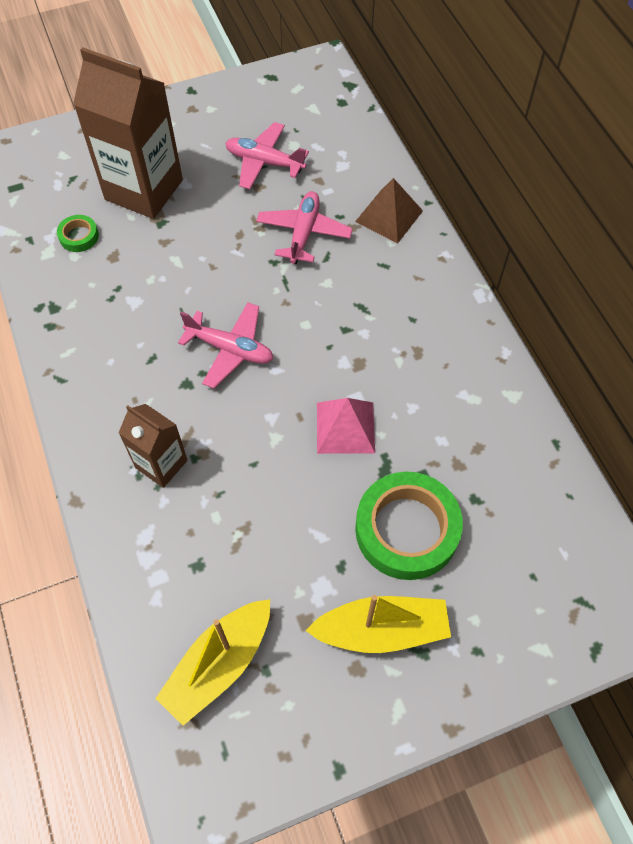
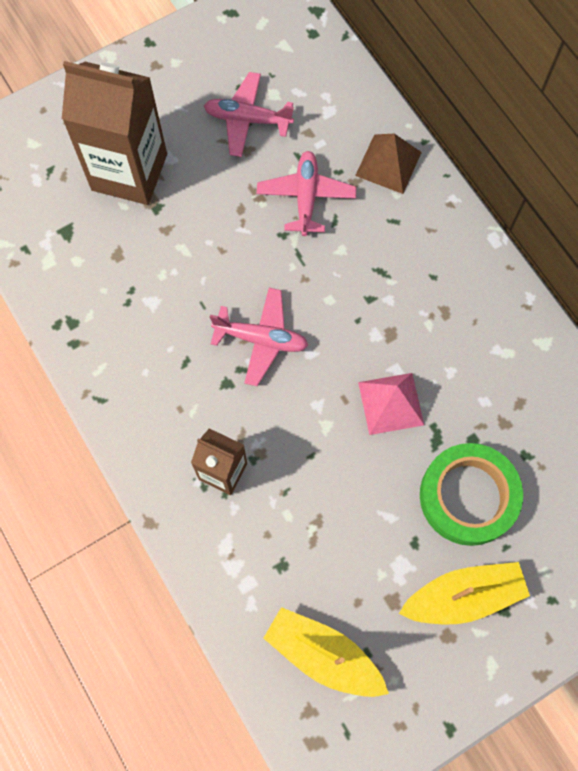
camera: 10 degrees left, 10 degrees up
(79, 236) = (76, 237): green tape -> none
(219, 664) = (323, 655): yellow boat -> yellow boat turned 90 degrees clockwise

